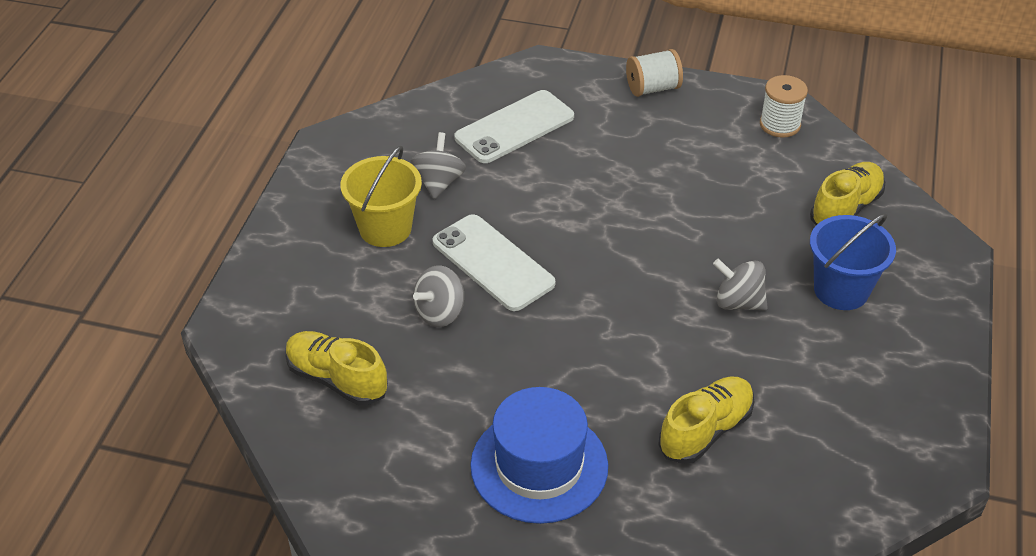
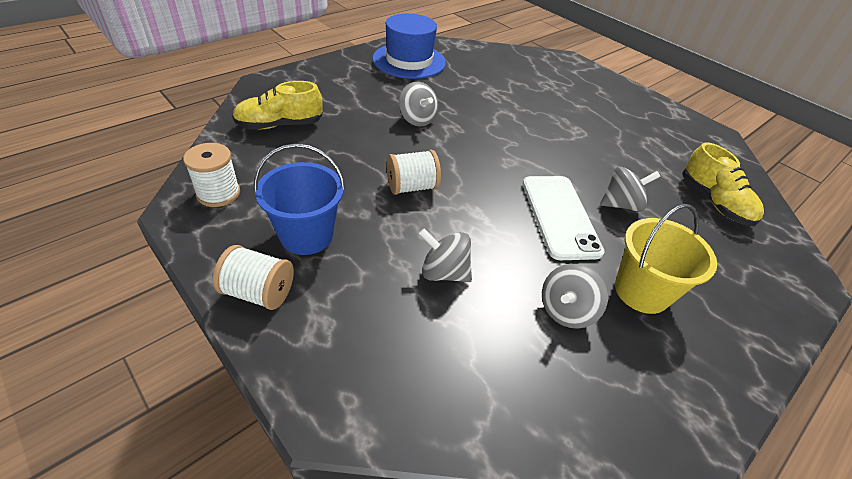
camera: 150 degrees left, 0 degrees up
(514, 127) = (443, 331): white phone -> none
(539, 466) = (599, 115): blue hat -> blue hat (409, 61)
(549, 161) = (444, 272): none -> grey spinning top
(648, 216) = (412, 187): none -> white spool
(705, 430) = (500, 89): yellow shoe -> none
(841, 290) = (353, 98): blue bucket -> blue bucket (306, 235)

